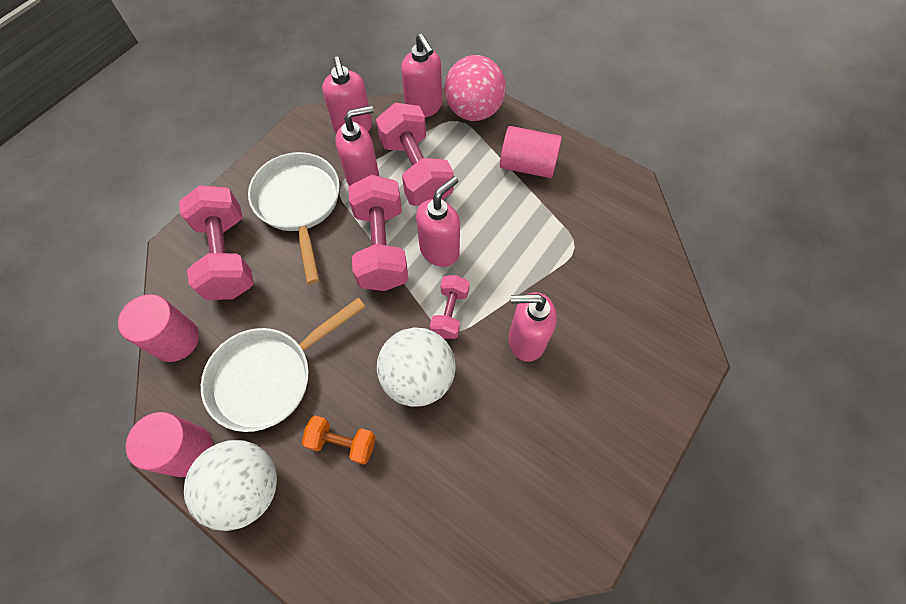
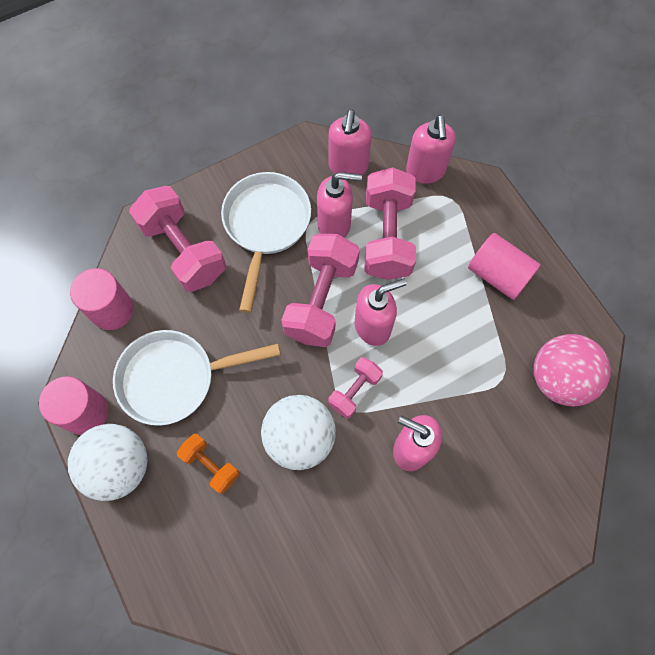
camera: 25 degrees right, 5 degrees up
(227, 256) = (183, 250): pink dumbbell -> pink dumbbell turned 45 degrees counterclockwise
(474, 111) = (473, 194): pink ball -> pink ball (559, 378)

